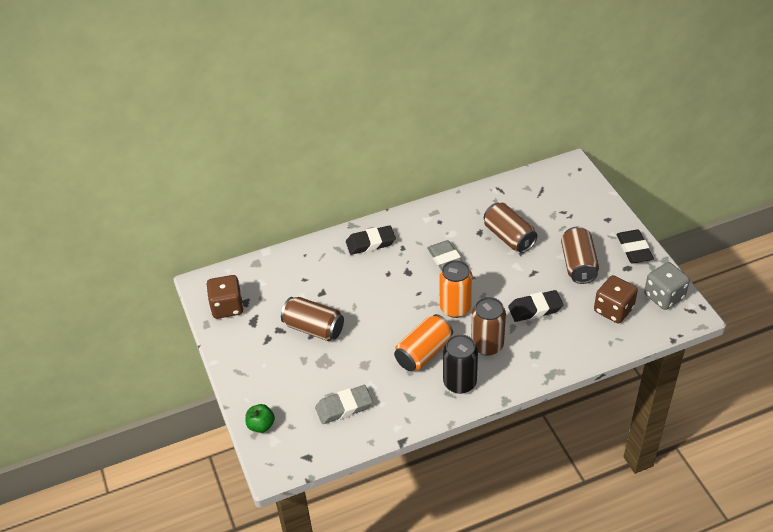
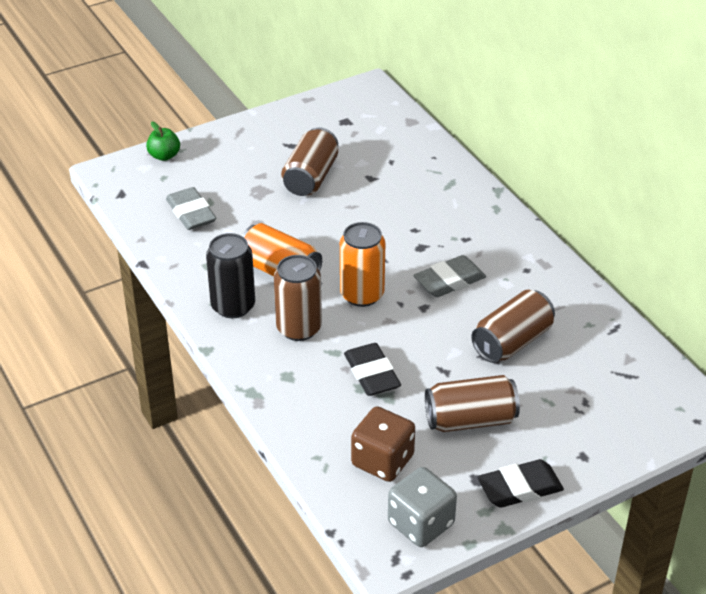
camera: 80 degrees right, 5 degrees down
(227, 307) = (336, 110): brown dice -> none
(370, 243) = (467, 209): black eraser -> none

